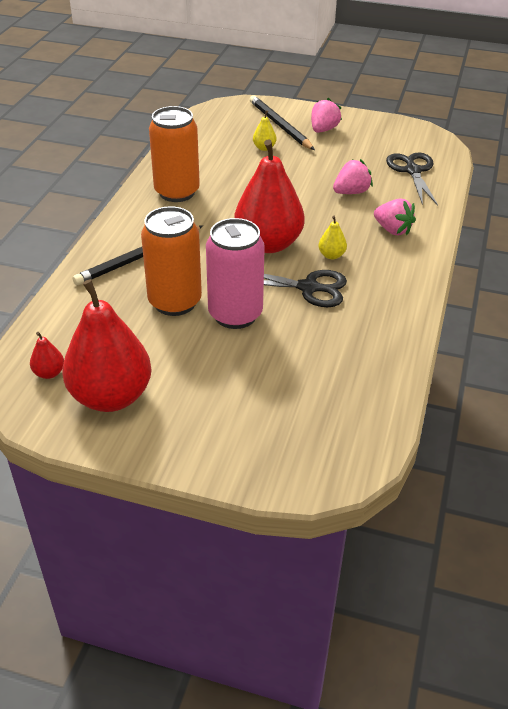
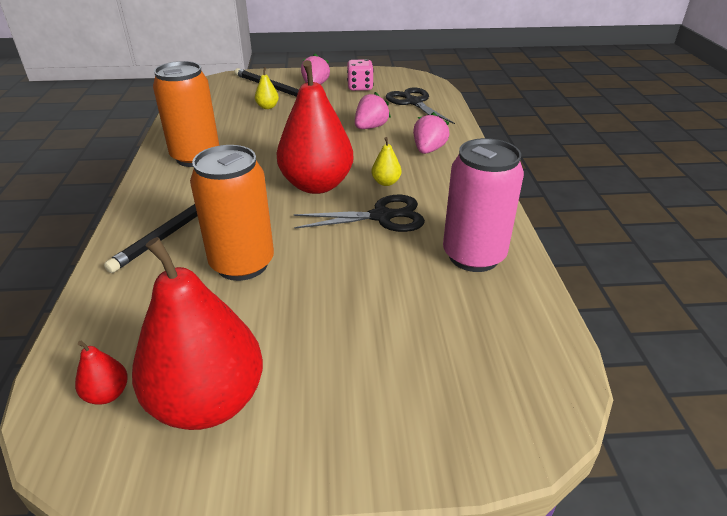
camera: 20 degrees left, 5 degrees down
(235, 314) = (319, 261): pink can -> pink can (473, 256)
(368, 141) = (360, 87): none -> pink dice
(392, 230) = (428, 150): pink strawberry -> pink strawberry turned 90 degrees counterclockwise

